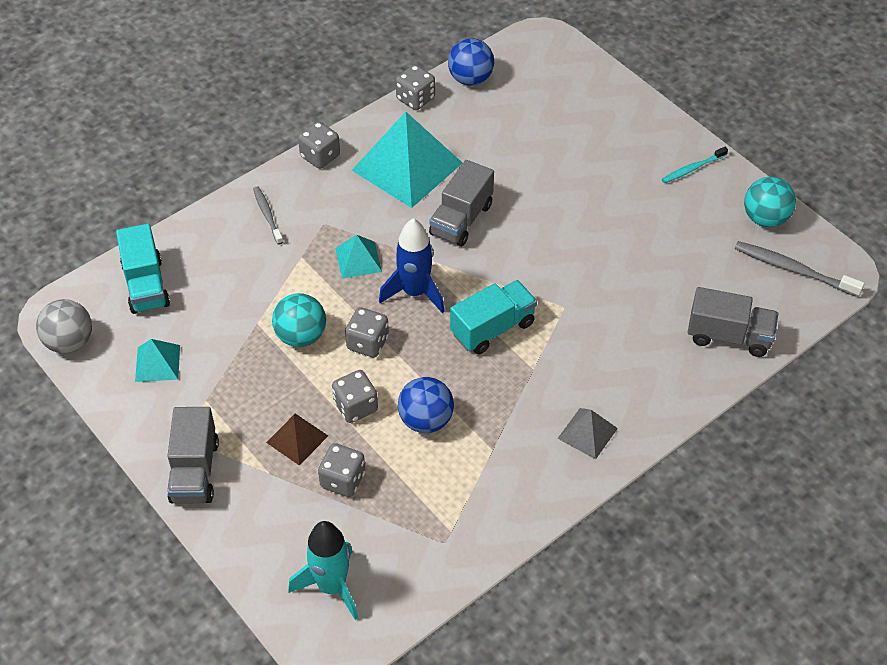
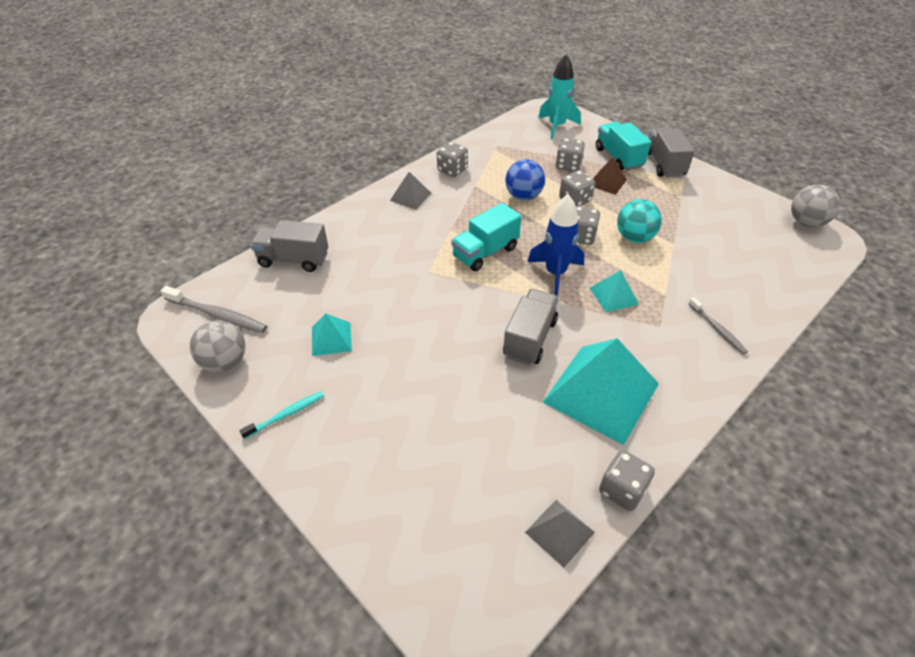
camera: 175 degrees right, 5 degrees down
(146, 285) = (781, 263): turquoise truck -> turquoise truck (618, 158)
(157, 363) = (731, 215): turquoise pyramid -> turquoise pyramid (331, 338)
(320, 156) = (700, 397): grey dice -> grey dice (452, 170)
(470, 79) = (559, 532): blue ball -> grey pyramid
(765, 218) = (225, 362): turquoise ball -> grey ball

